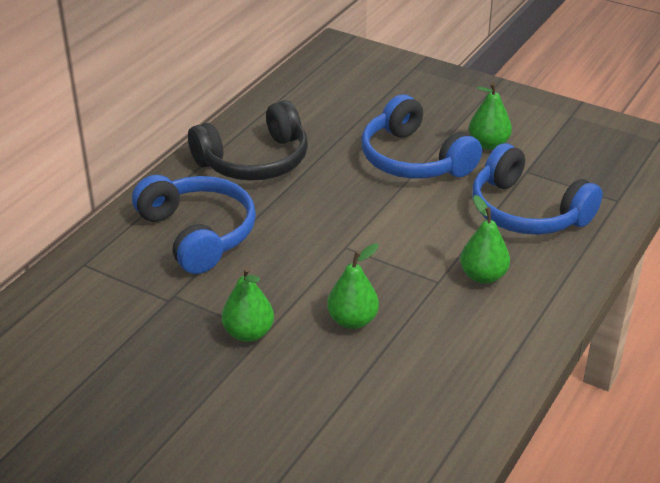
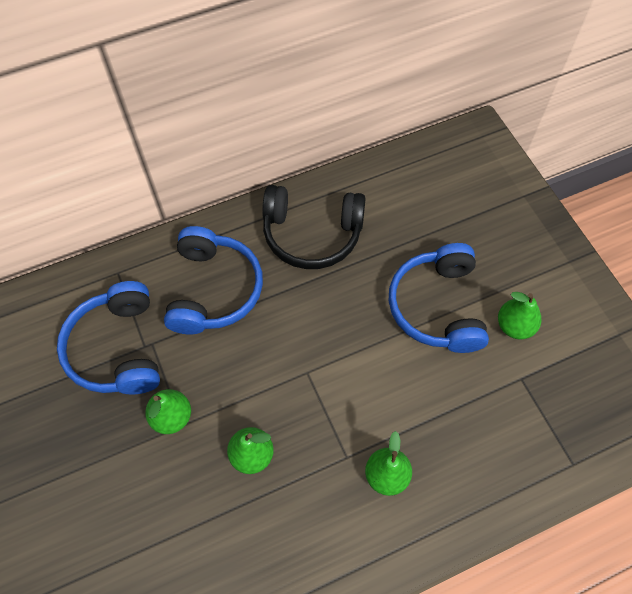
camera: 35 degrees right, 25 degrees up
(527, 211) = (482, 426): blue headphones -> blue headphones (117, 349)

